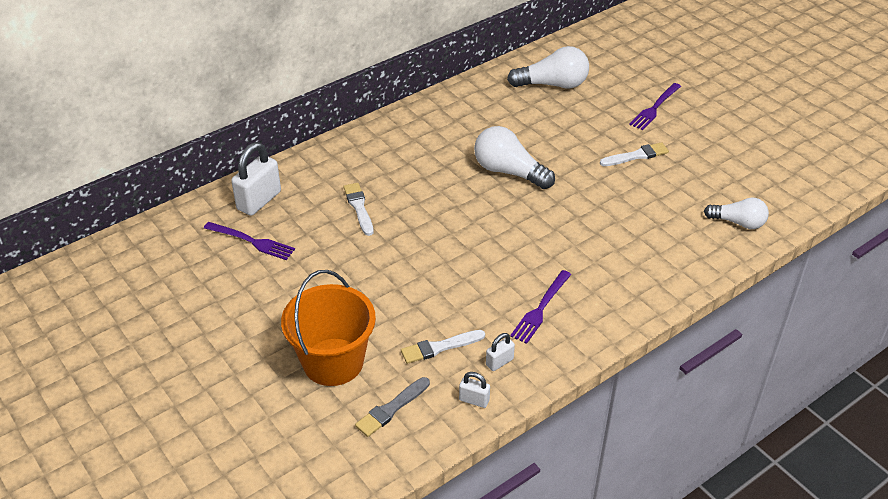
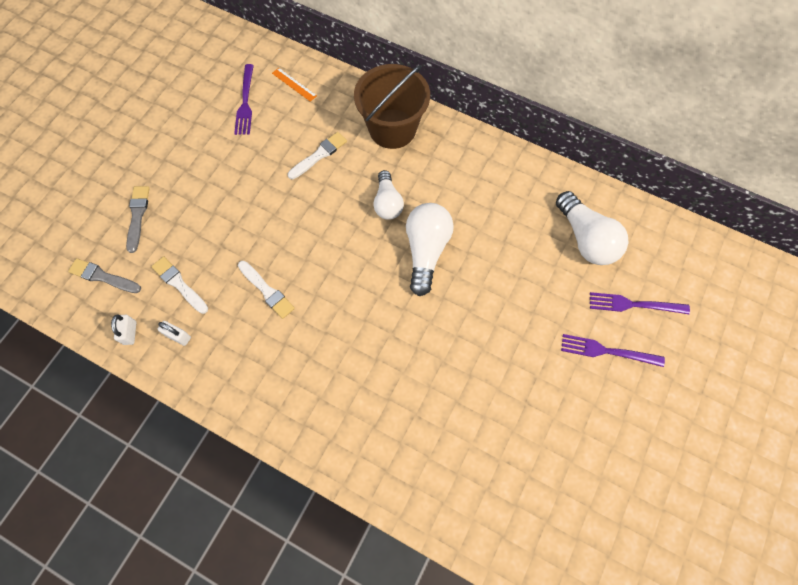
camera: 65 degrees right, 25 degrees up
(259, 201) = (294, 84): white padlock -> orange ruler
(333, 362) = (137, 216): orange bucket -> grey brush
(366, 152) = (392, 128): none -> brown bucket
(540, 309) = (253, 346): purple fork -> purple fork (633, 304)
(636, 156) = (514, 358): white brush -> white brush (267, 291)
(738, 222) = (458, 495): white light bulb -> white light bulb (387, 203)

